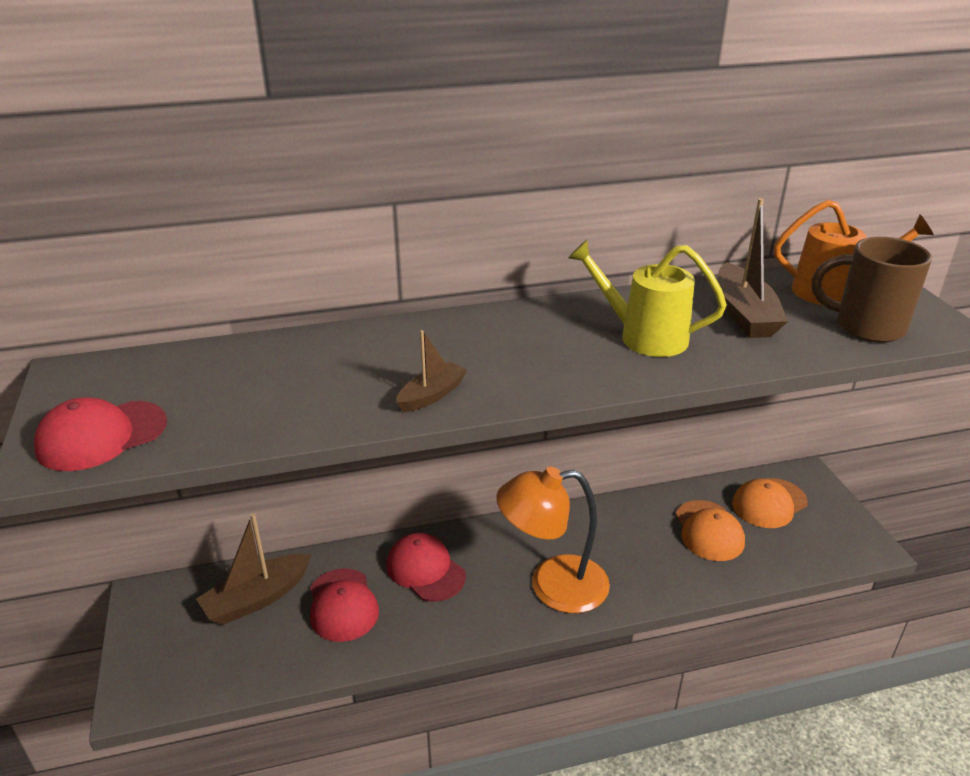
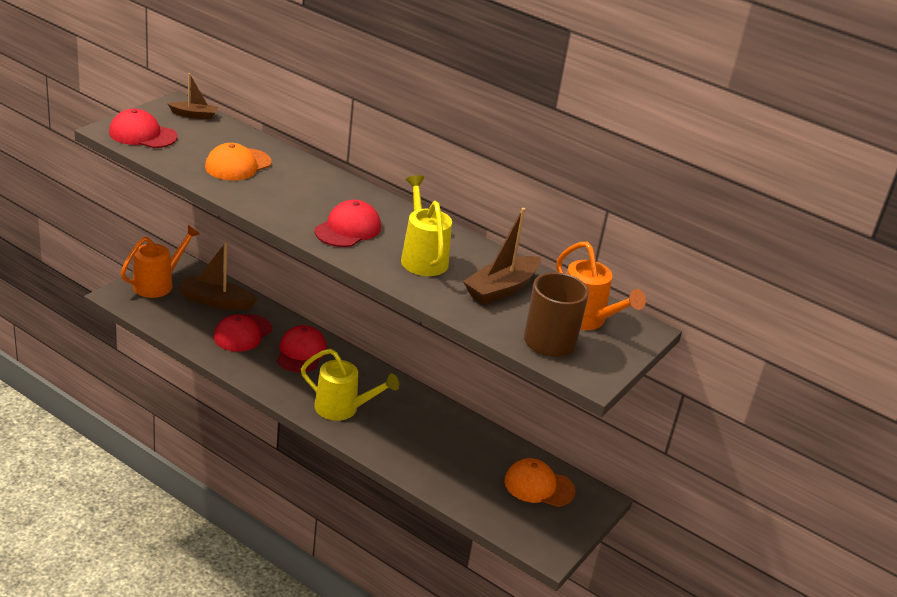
camera: 45 degrees right, 0 degrees up
(161, 639) = (158, 284): none -> orange watering can
(431, 395) = (275, 207): brown boat -> brown boat (194, 115)
(537, 361) = (348, 229): none -> red cap
(553, 586) = (343, 409): orange lamp -> yellow watering can
(709, 531) = (473, 463): orange cap -> orange cap (238, 165)

